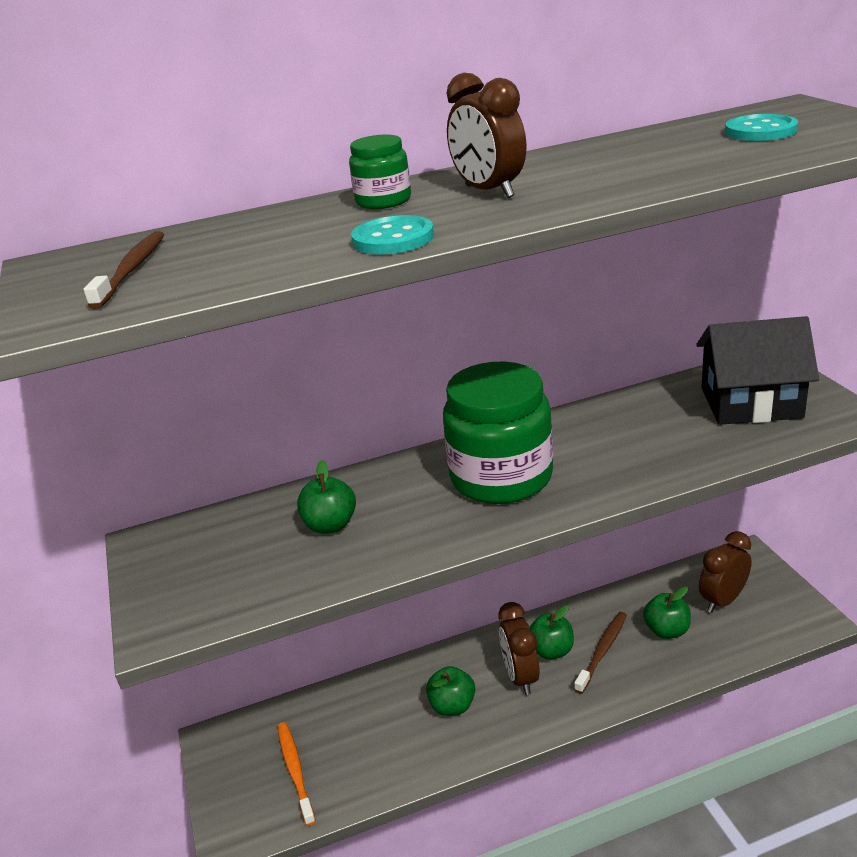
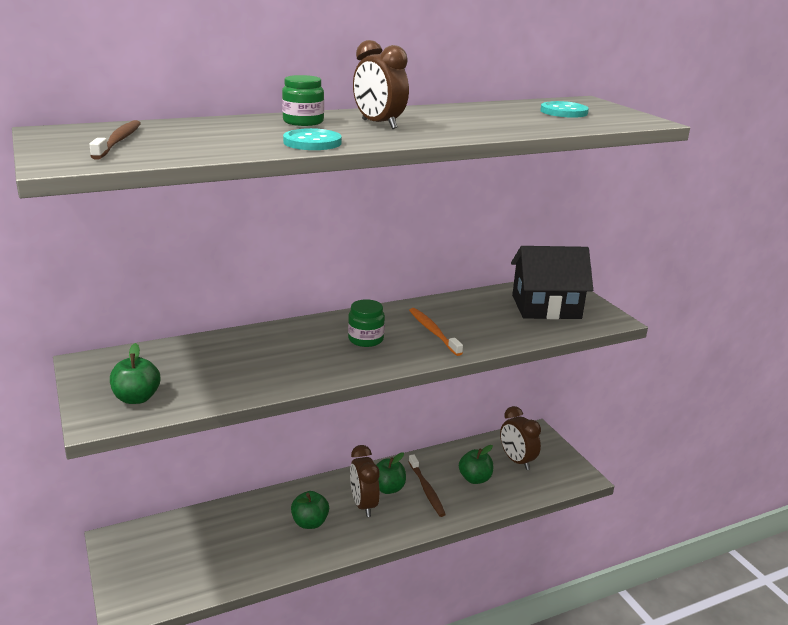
camera: 10 degrees left, 5 degrees down
(295, 770) = (182, 563): orange toothbrush -> orange toothbrush (433, 331)
(330, 525) = (235, 361): green apple -> green apple (137, 398)
(501, 477) = (366, 339): green jar -> green jar, size x0.47
(602, 651) = (426, 490): brown toothbrush -> brown toothbrush turned 135 degrees clockwise
(722, 600) = (517, 461): brown clock -> brown clock turned 75 degrees counterclockwise

